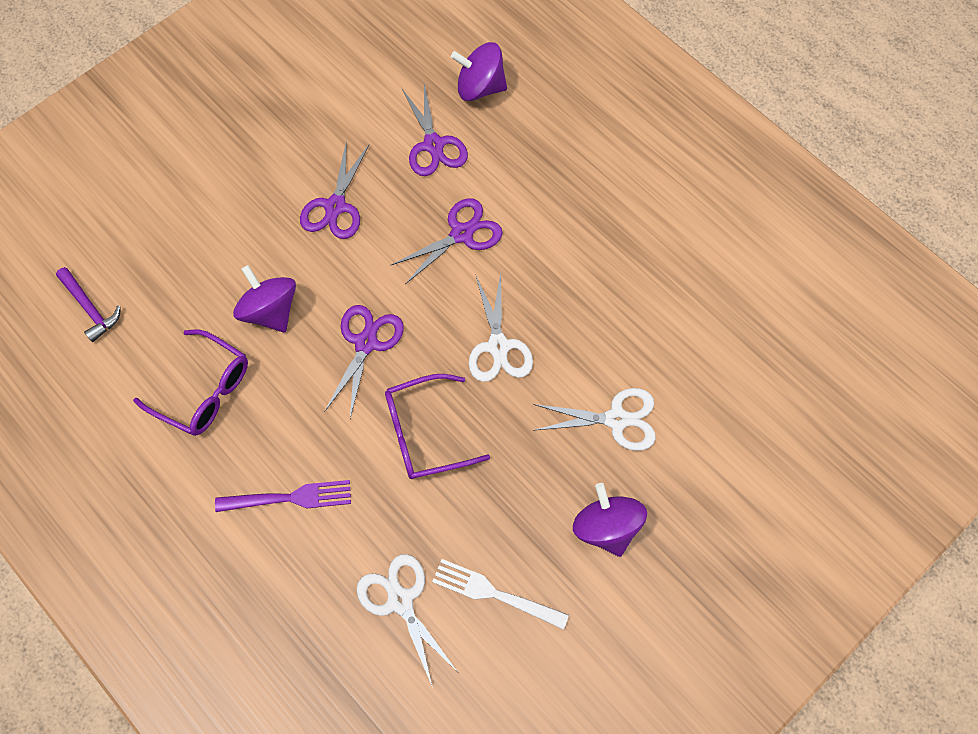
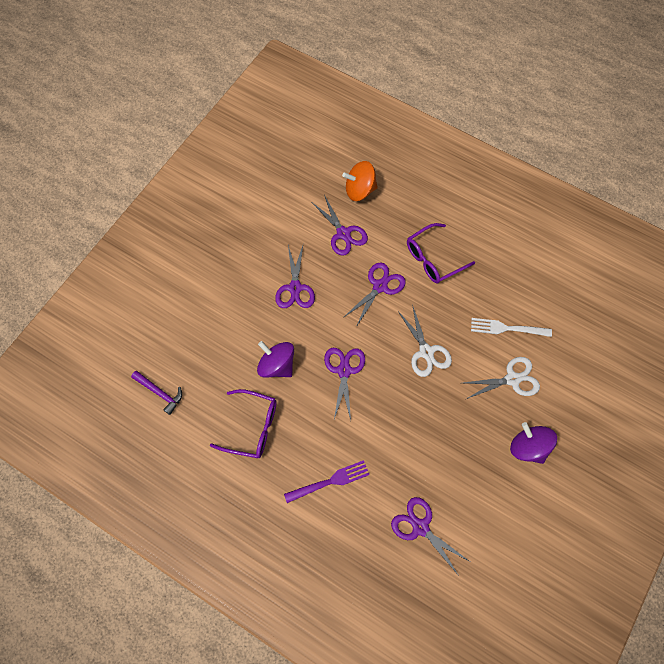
camera: 15 degrees left, 0 degrees up
(400, 600) = (420, 527): white scissors -> purple scissors
(425, 433) = (399, 418): purple glasses -> purple glasses (433, 259)
(480, 87) = (360, 190): purple spinning top -> orange spinning top
(495, 594) = (476, 507): white fork -> white fork (507, 328)

